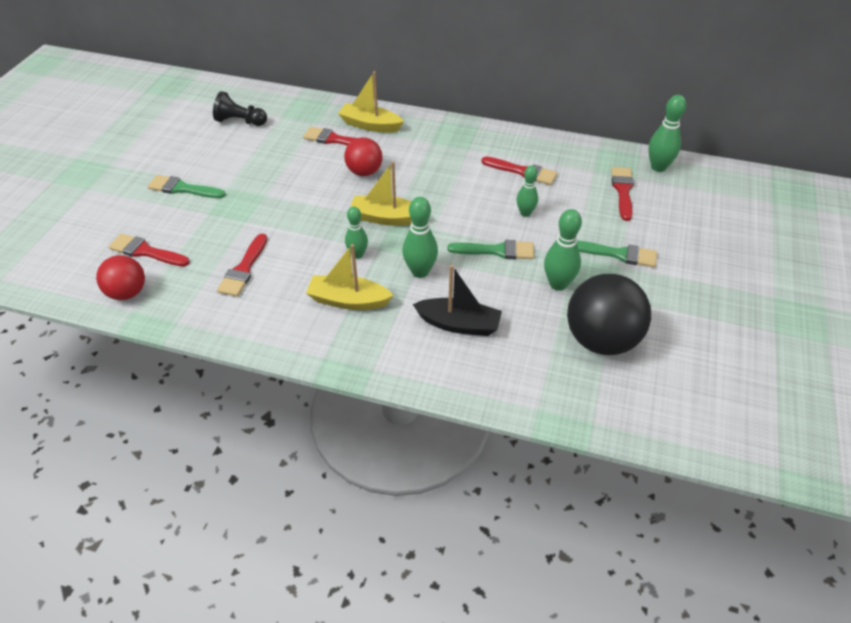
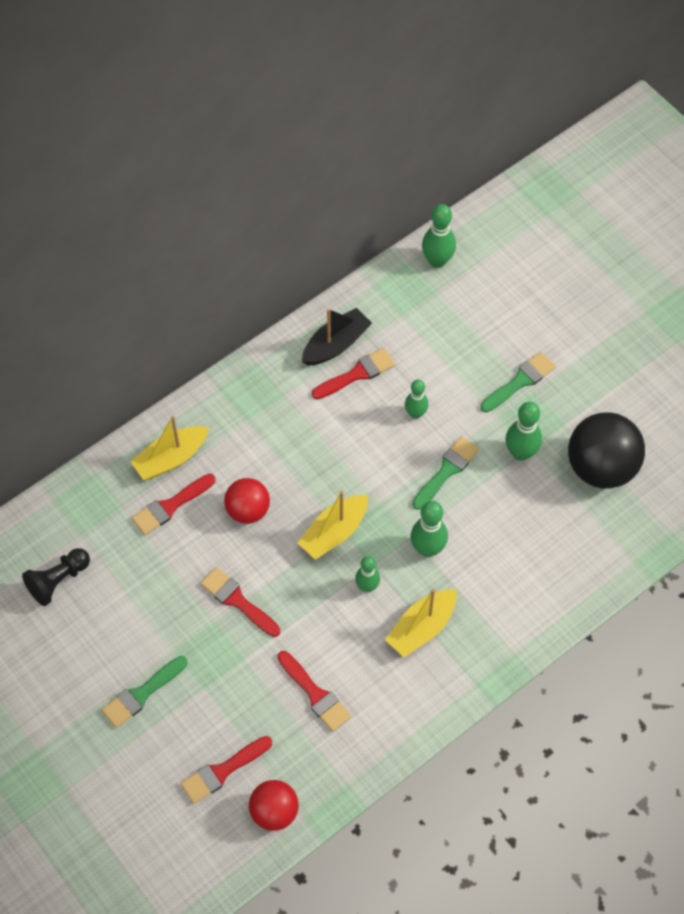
camera: 55 degrees left, 15 degrees up
(459, 324) = (511, 558): black boat -> black boat (336, 344)
(623, 191) = (446, 314): red brush -> red brush (237, 601)

